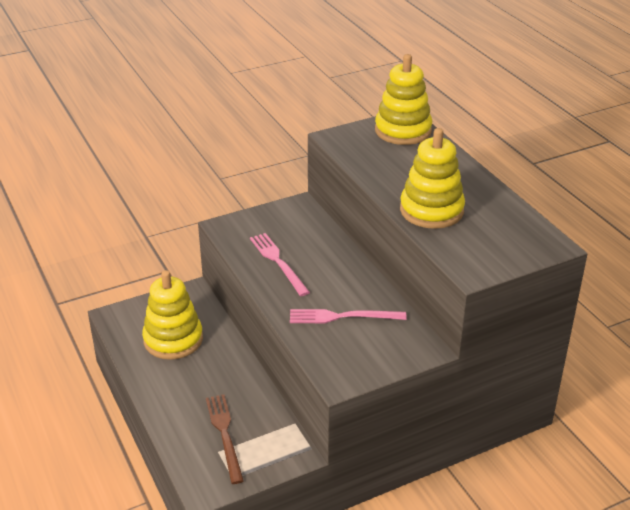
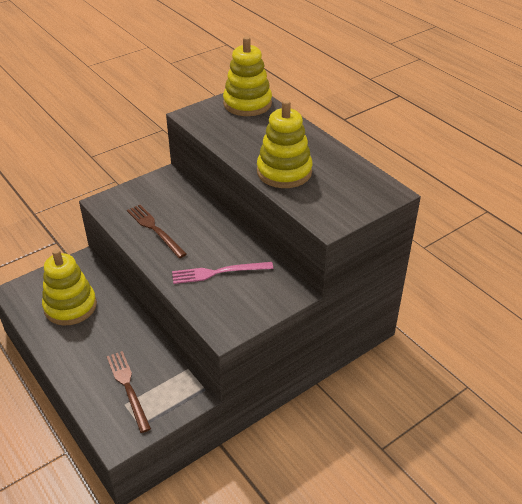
camera: 10 degrees left, 5 degrees up
(278, 262) = (155, 229): pink fork -> brown fork

